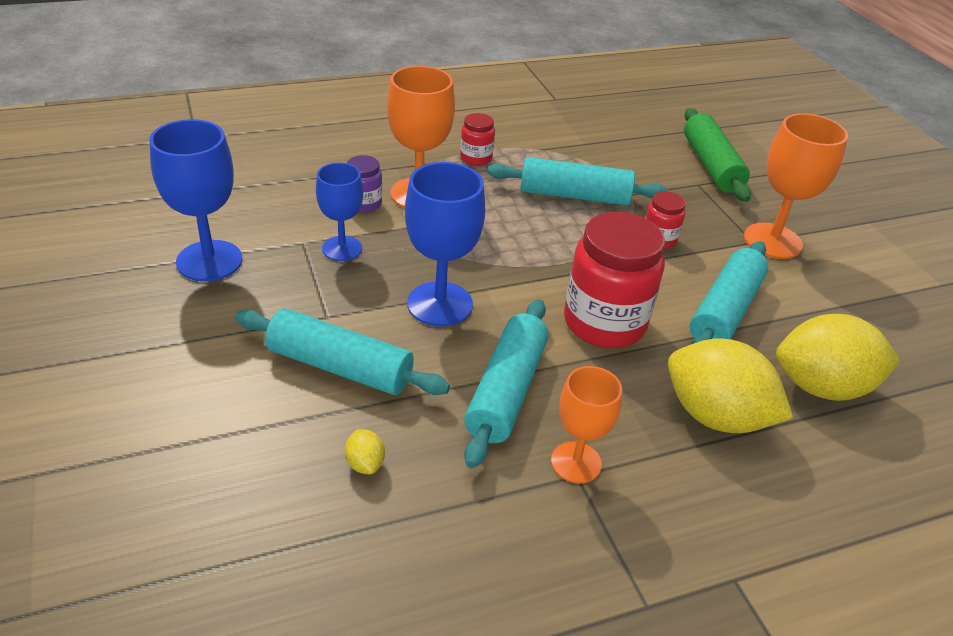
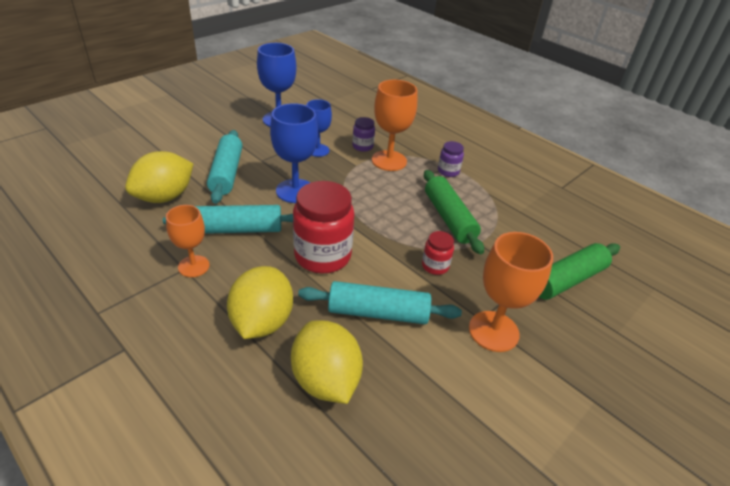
camera: 65 degrees right, 0 degrees up
(365, 463) = (164, 197): yellow lemon -> yellow lemon, size x2.47
(476, 158) = (448, 171): red jar -> purple jar
(574, 195) = (449, 218): turquoise rolling pin -> green rolling pin

